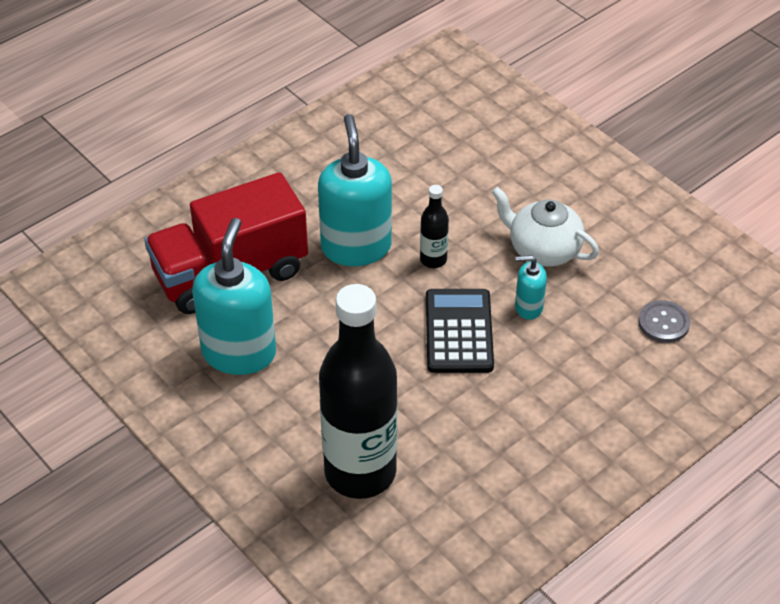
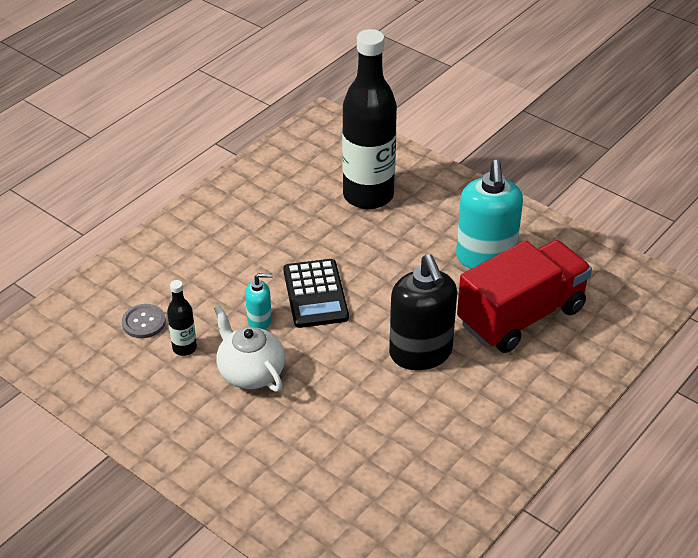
camera: 170 degrees right, 5 degrees down
(356, 247) = (421, 353): turquoise soap dispenser -> black soap dispenser
(433, 260) = (349, 350): black bottle -> black bottle (184, 348)
(543, 250) = (250, 372): white teapot -> white teapot turned 150 degrees counterclockwise

